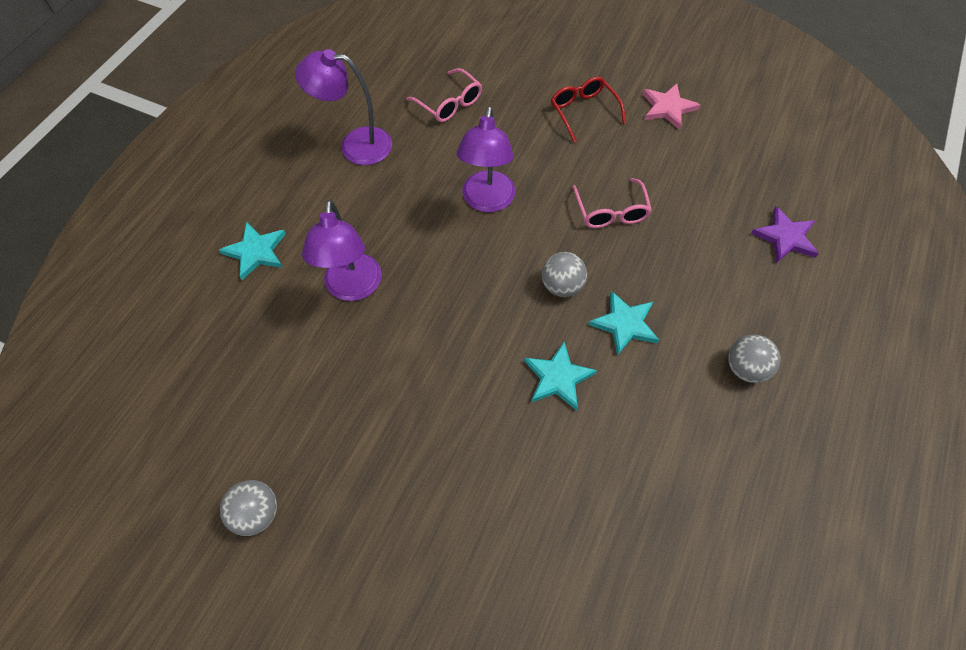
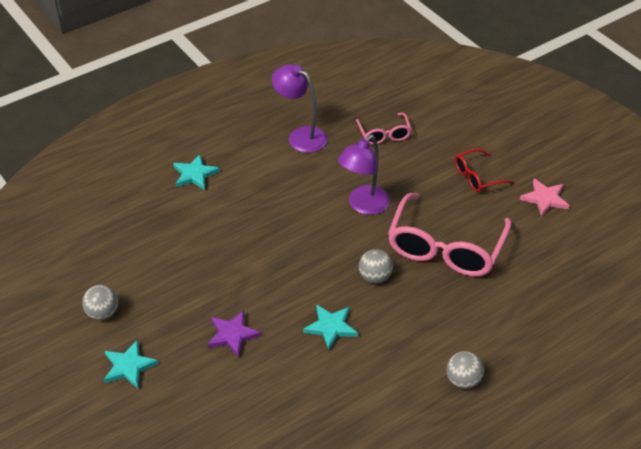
camera: 30 degrees right, 15 degrees down
(352, 288) = (239, 220): purple lamp -> none
(583, 112) = (477, 177): red glasses -> red glasses turned 120 degrees counterclockwise
(611, 211) = (446, 247): pink glasses -> pink glasses, size x1.99
(624, 324) = (400, 317): turquoise star -> turquoise star (129, 366)
(785, 237) = (563, 317): purple star -> purple star (232, 335)

